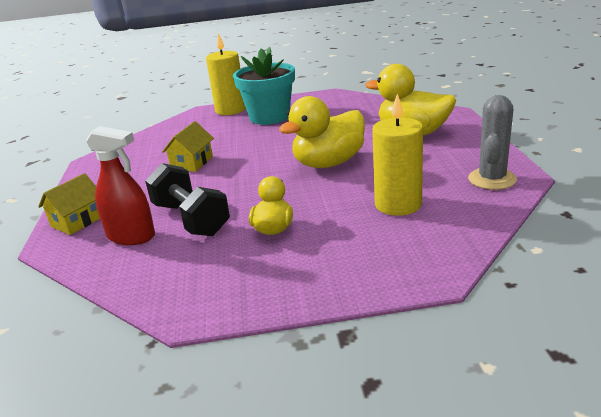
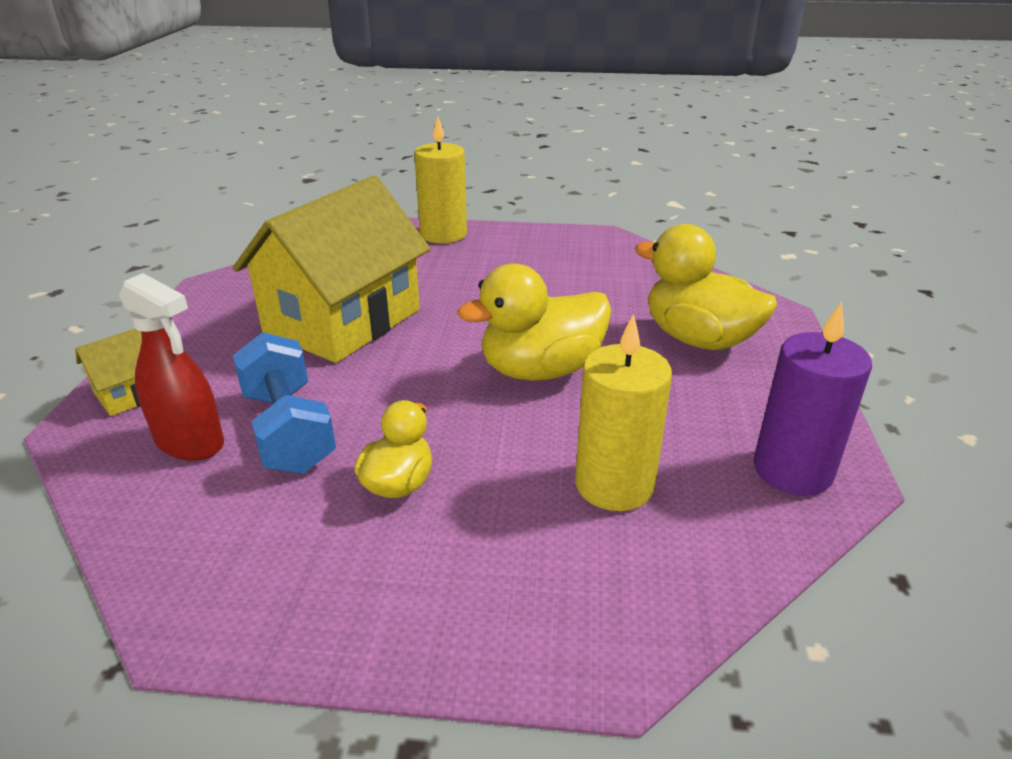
camera: 10 degrees right, 5 degrees up
(191, 219) = (288, 430): black dumbbell -> blue dumbbell
(192, 163) = (343, 321): yellow house -> yellow house, size x2.25
(269, 117) = (493, 259): turquoise flower pot -> none
(492, 179) = (792, 470): grey cactus -> purple candle

